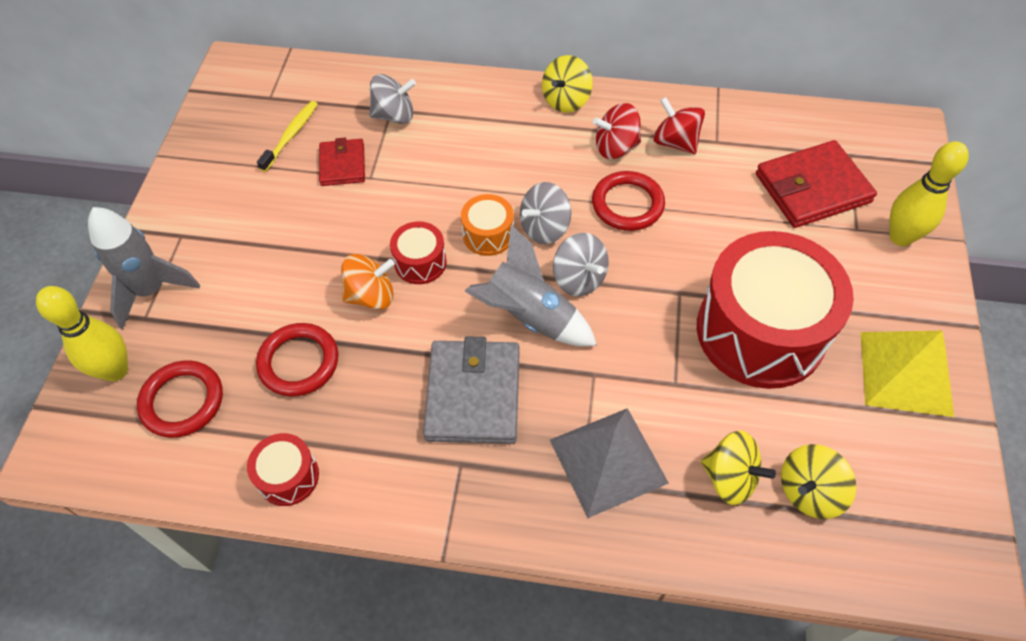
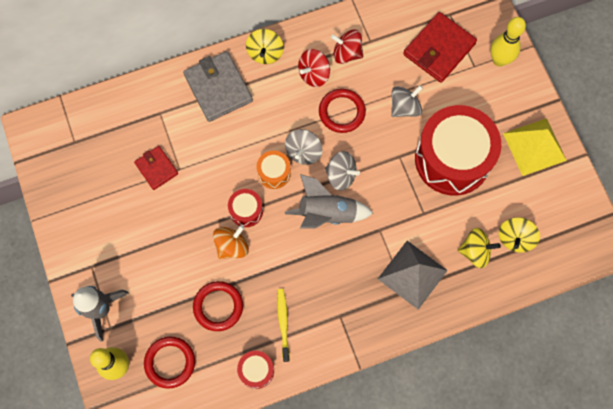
camera: 30 degrees left, 15 degrees up
(291, 135) = (109, 163): yellow toothbrush -> yellow toothbrush (283, 323)
(394, 115) = (165, 116): grey spinning top -> grey spinning top (404, 107)
(473, 394) = (324, 275): grey wallet -> grey wallet (218, 88)

